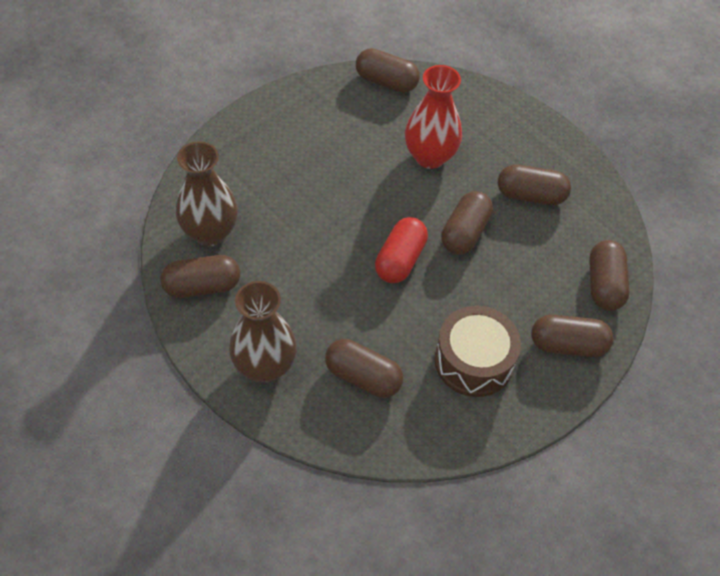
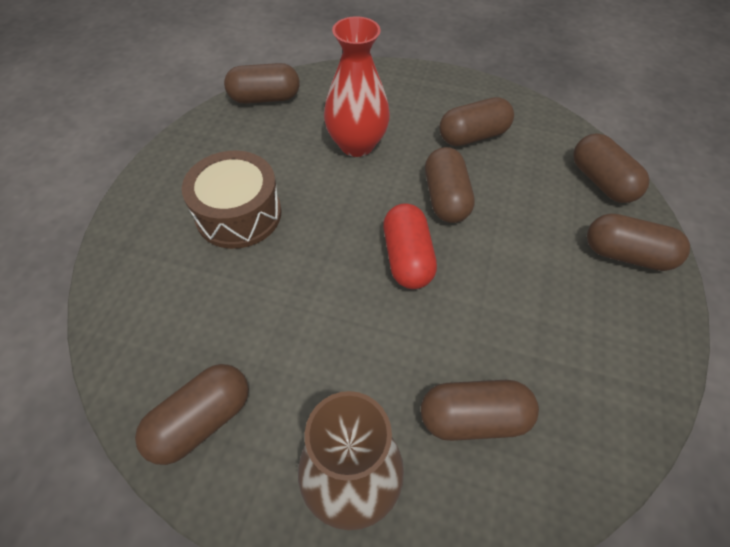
camera: 30 degrees left, 0 degrees up
(210, 232) = (171, 343): brown vase -> none
(474, 361) = (564, 324): brown drum -> brown drum (238, 214)
(567, 345) = (626, 254): brown capsule -> brown capsule turned 45 degrees clockwise

